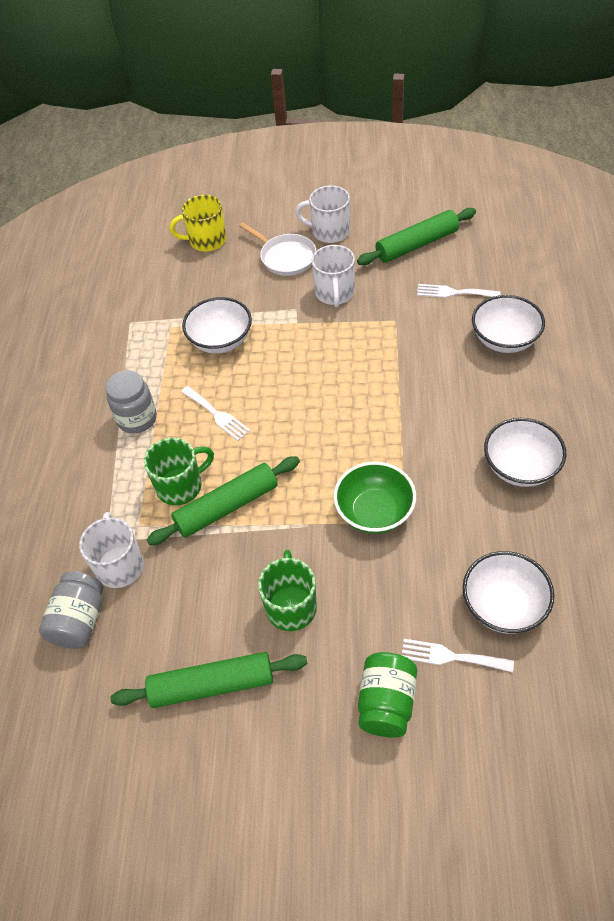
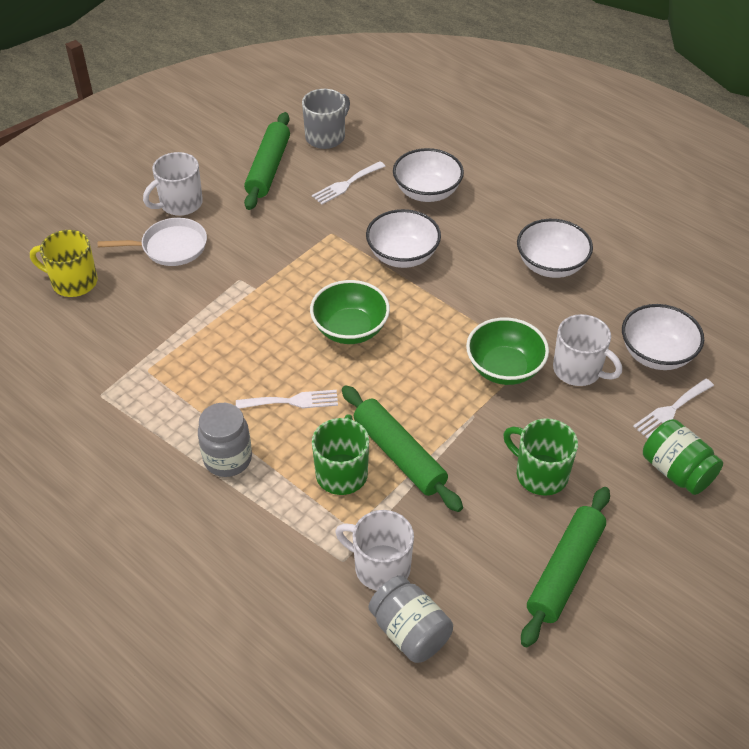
camera: 55 degrees left, 5 degrees down
(206, 241) = (73, 282): yellow mug -> yellow mug turned 75 degrees clockwise
(220, 340) = (210, 347): white bowl -> white bowl (402, 255)
(226, 506) = (399, 455): green rolling pin -> green rolling pin turned 45 degrees counterclockwise
(314, 397) = (350, 329): none -> green bowl
(334, 293) = (255, 246): white mug -> white mug (578, 370)
(488, 247) = (326, 137): none -> grey mug

